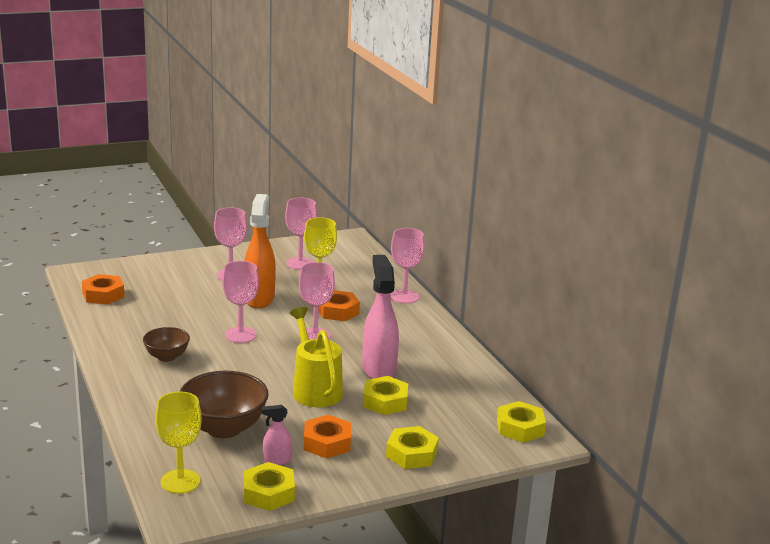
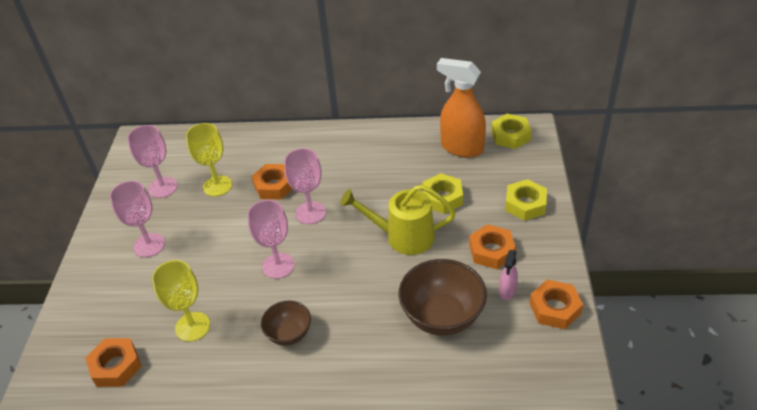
camera: 60 degrees left, 20 degrees up
(180, 481) = (519, 369): yellow goblet -> yellow goblet (192, 326)
(259, 298) = (214, 234): orange spray bottle -> orange spray bottle (461, 148)
(269, 493) = (555, 308): yellow nut -> orange nut
(378, 370) = (390, 188): pink spray bottle -> none
(404, 297) = (275, 137): pink goblet -> none

